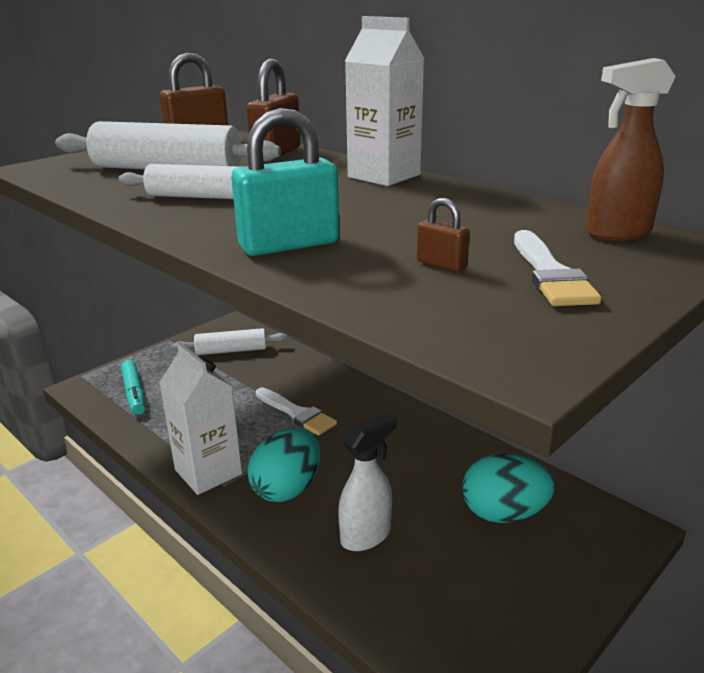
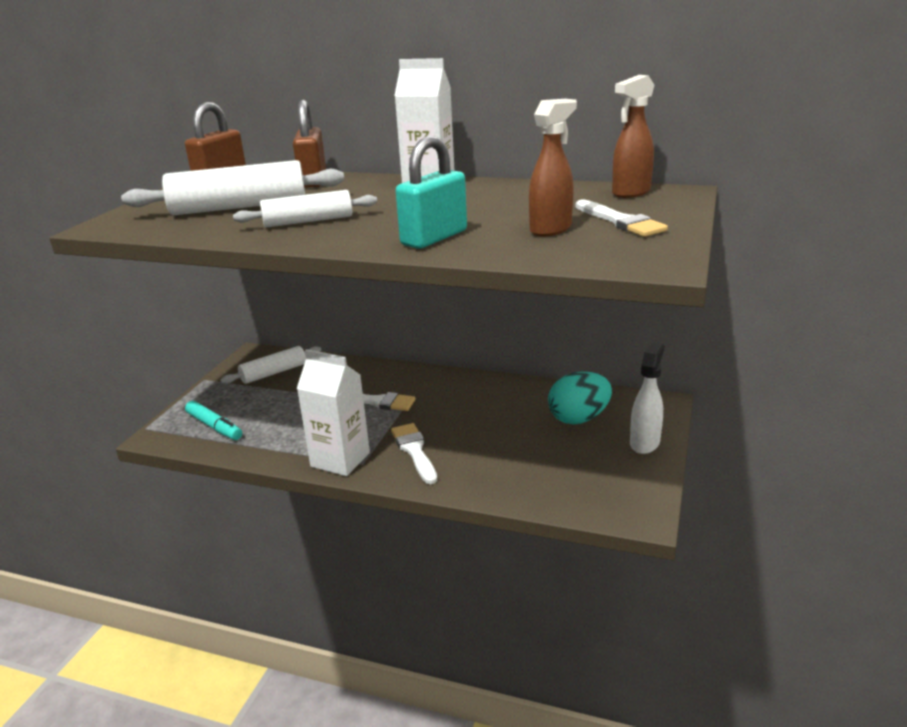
camera: 25 degrees left, 0 degrees up
(287, 488) = (414, 451): turquoise egg -> white brush
(366, 536) = (498, 459): white spray bottle -> white spray bottle (645, 443)
(441, 264) = (551, 229): brown padlock -> brown spray bottle

